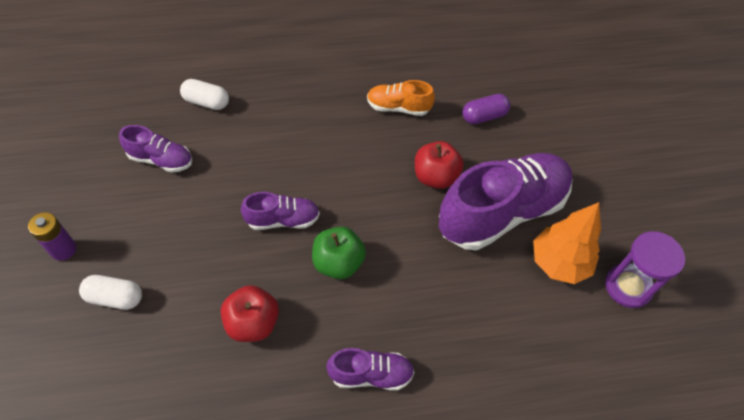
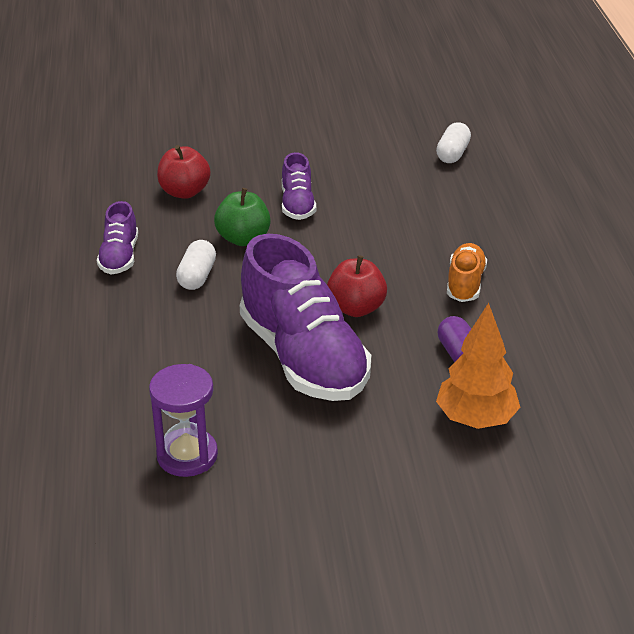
camera: 95 degrees right, 20 degrees down
(63, 249) = (271, 97): purple battery -> none
(115, 298) = (220, 125): white capsule -> white capsule (197, 276)
(161, 159) = (372, 134): purple shoe -> none
(559, 263) = (227, 398): orange tree -> orange tree (475, 419)

